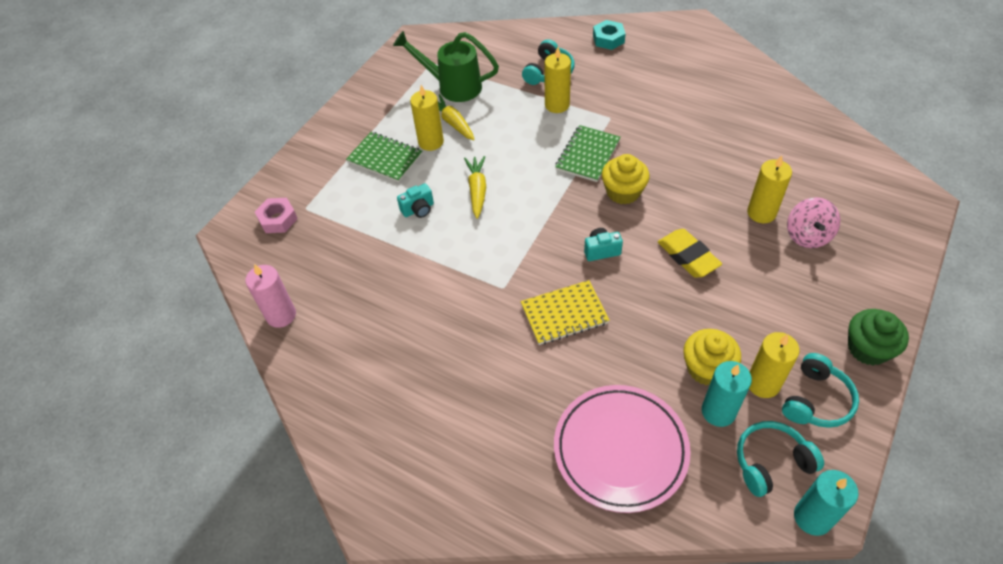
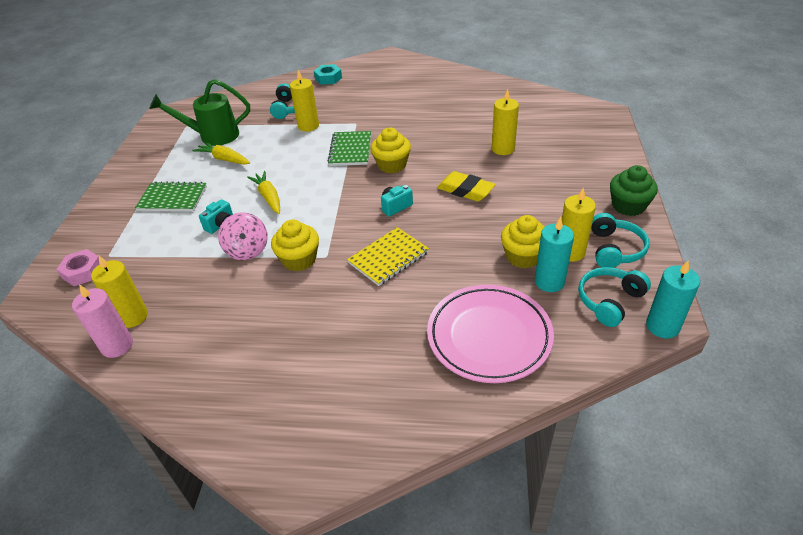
camera: 25 degrees left, 10 degrees down
(431, 142) = (210, 176): yellow candle -> yellow candle (133, 316)
(475, 281) = (299, 259): none -> yellow cupcake
(807, 235) = (543, 153): pink spinning top -> pink spinning top (247, 250)

